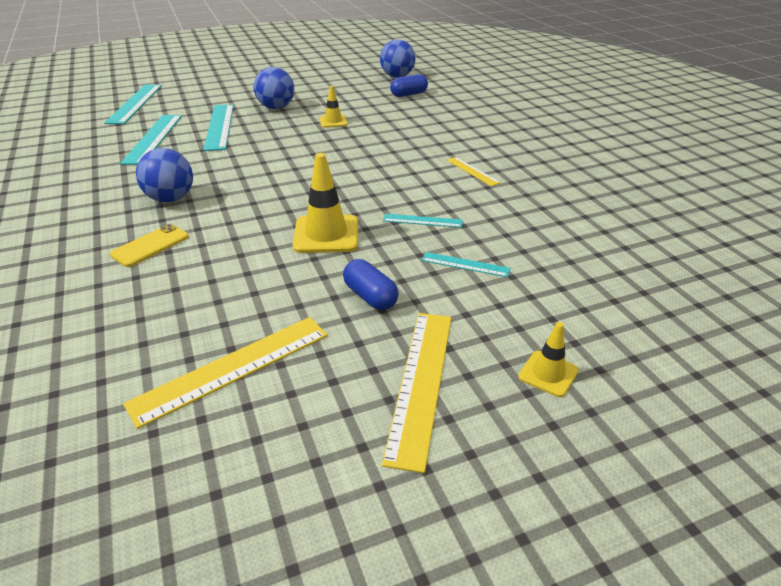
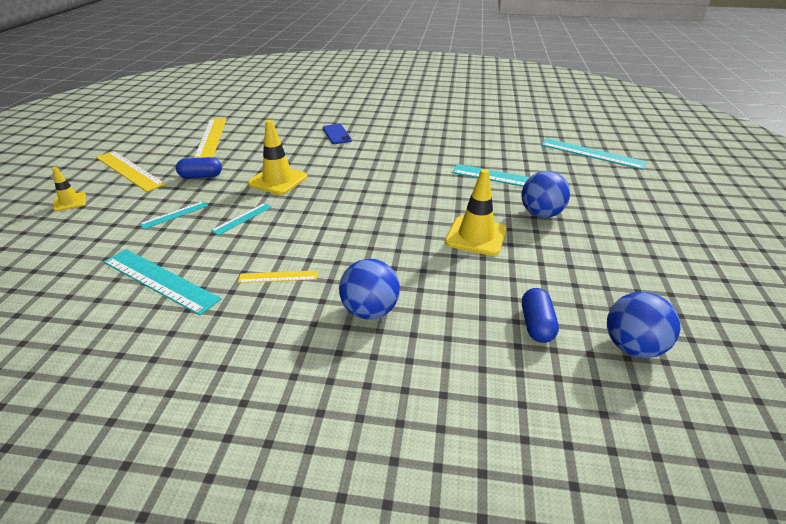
camera: 120 degrees right, 0 degrees up
(150, 246) = (337, 134): yellow phone -> blue phone
(153, 138) = (499, 151): turquoise ruler -> turquoise ruler (160, 280)
(170, 199) = (387, 145): blue ball -> blue ball (370, 311)
(333, 121) = (476, 236): yellow traffic cone -> yellow traffic cone, size x1.75

